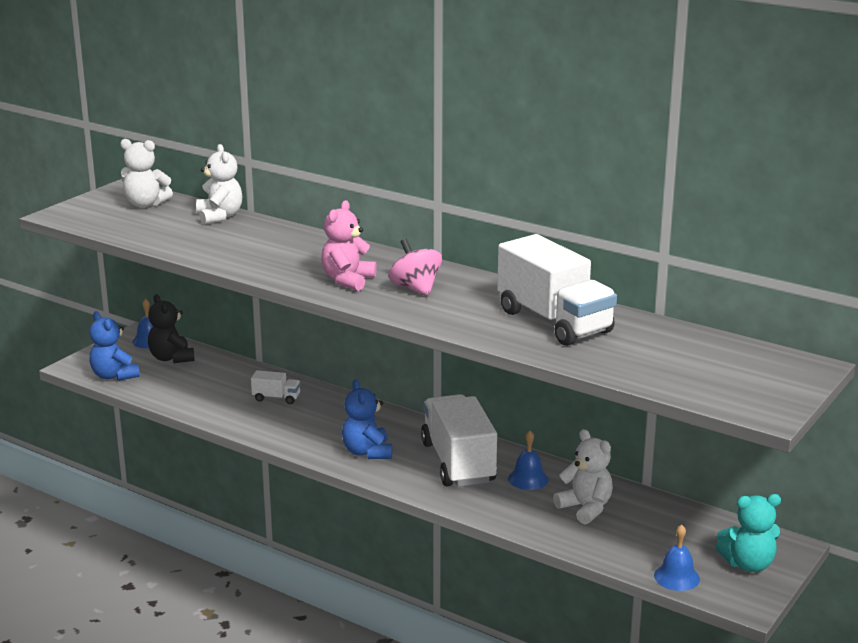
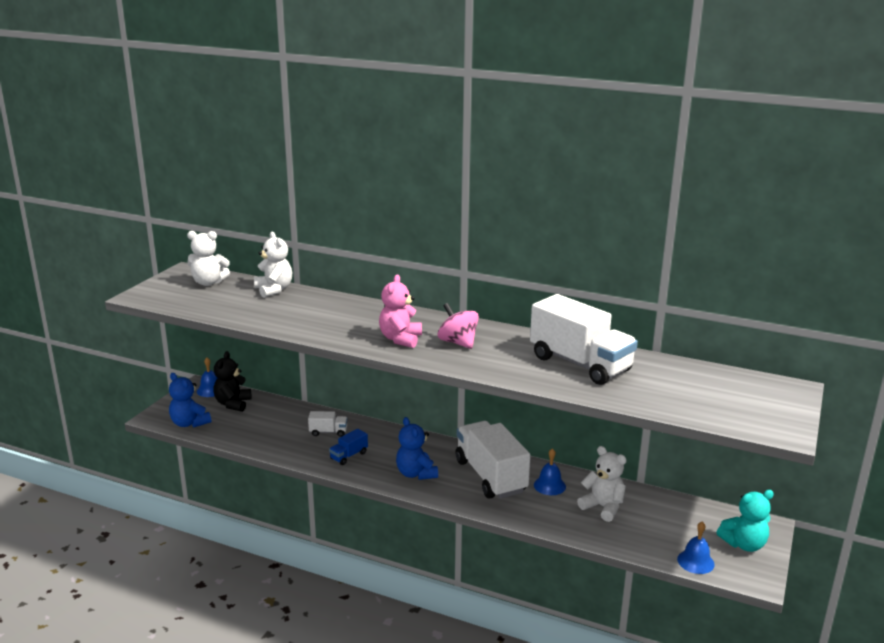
camera: 10 degrees left, 0 degrees up
(171, 358) = (233, 404): black teddy bear -> black teddy bear turned 45 degrees clockwise
(292, 426) = (349, 456): none -> blue truck

